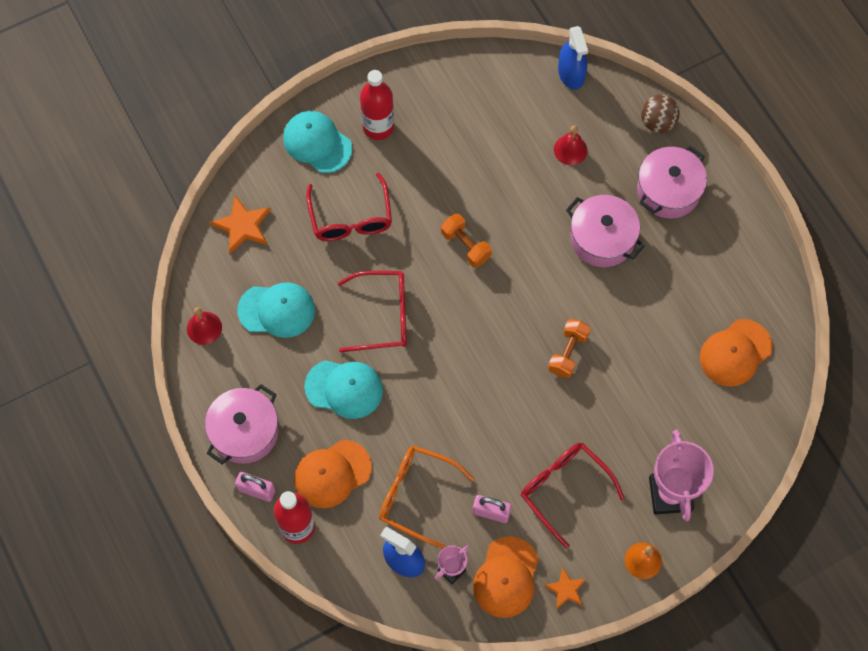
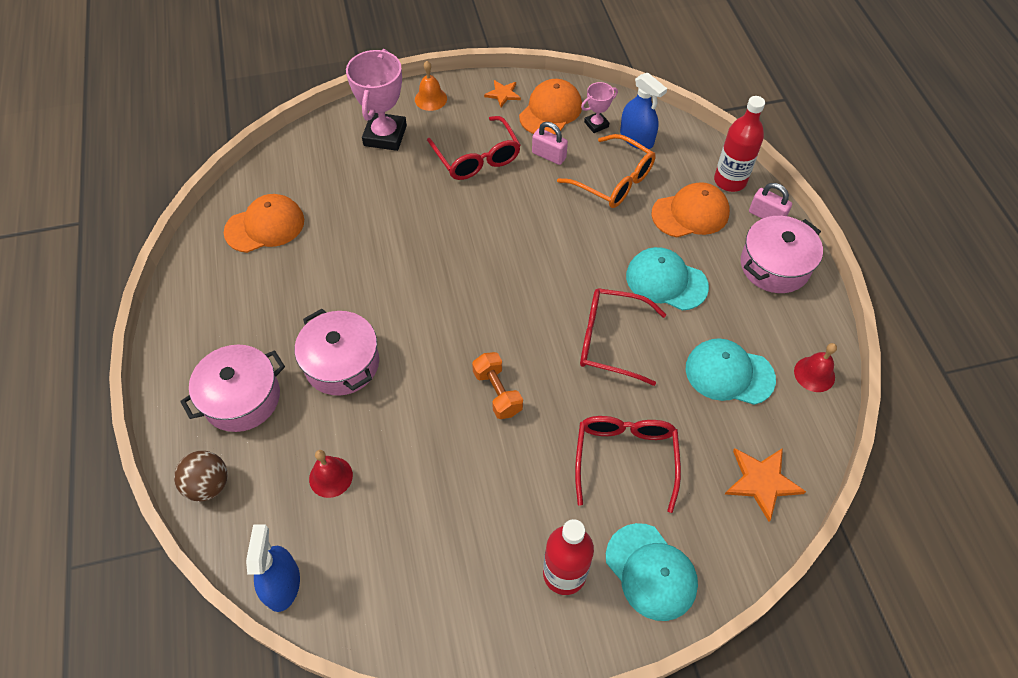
camera: 165 degrees left, 10 degrees down
(568, 353) = (427, 262): orange dumbbell -> none

